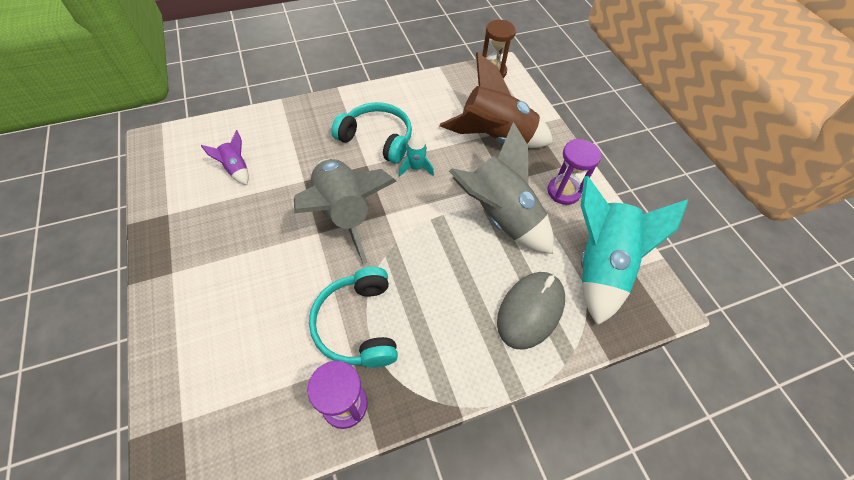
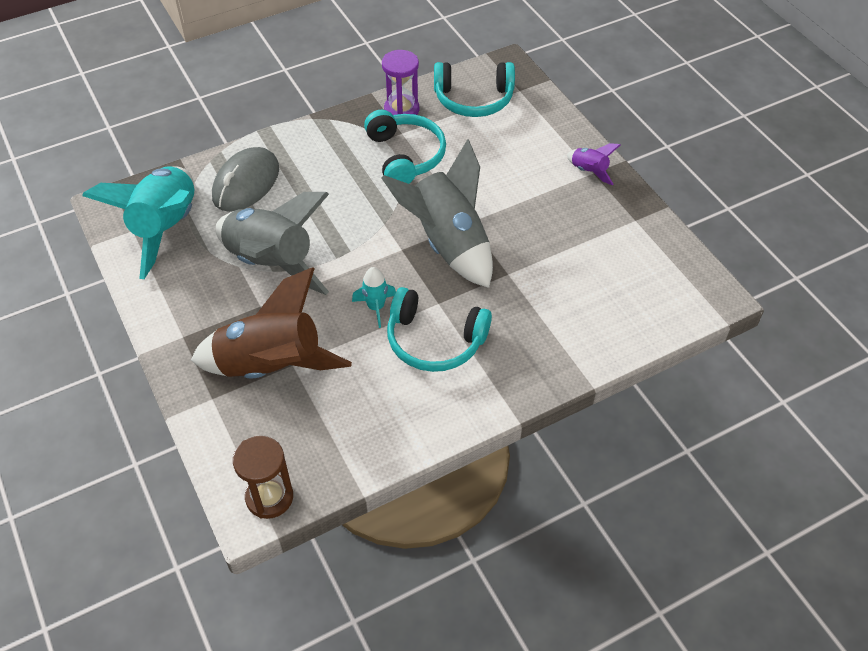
camera: 175 degrees right, 5 degrees down
(236, 169) = (593, 276): purple rocket -> purple rocket (589, 171)
(248, 411) = (473, 99): none -> turquoise headphones
(563, 191) = (189, 302): purple hourglass -> none

